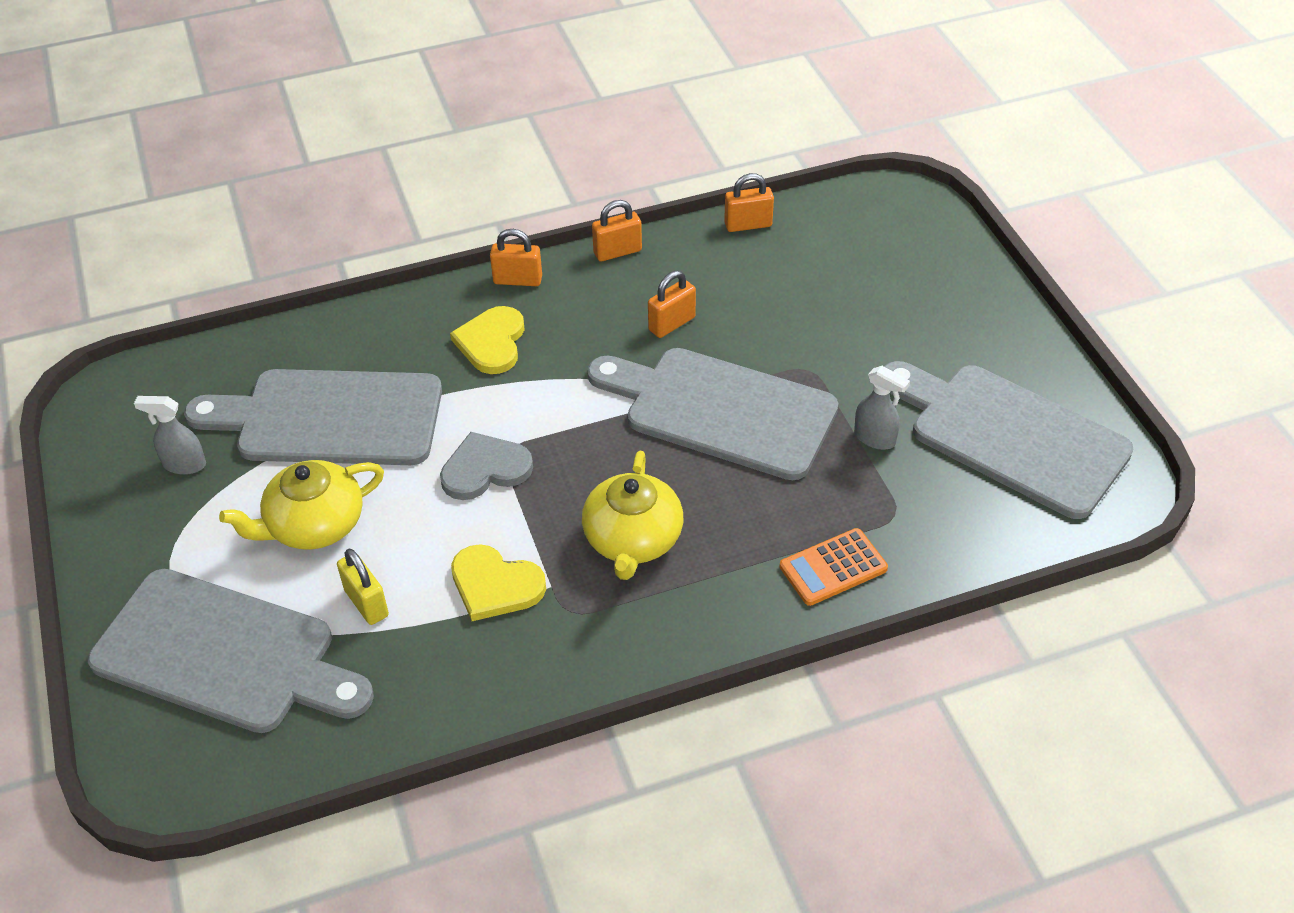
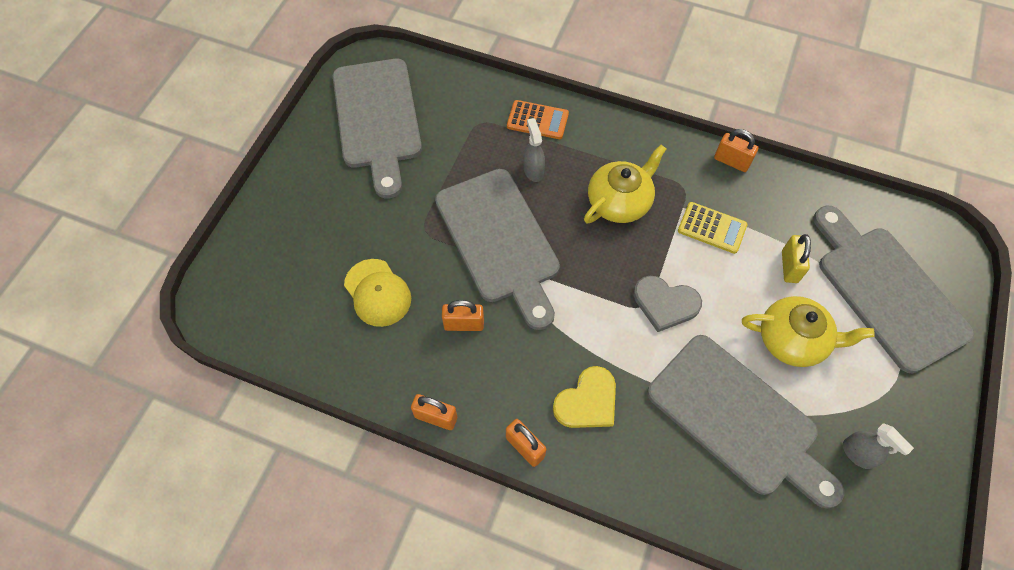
camera: 140 degrees left, 15 degrees up
(495, 585) = (712, 228): yellow heart -> yellow calculator
(748, 225) = (330, 369): orange padlock -> orange padlock (731, 161)
(782, 295) = (377, 293): none -> yellow cap
(875, 438) = (441, 165): grey spray bottle -> grey spray bottle (533, 170)

